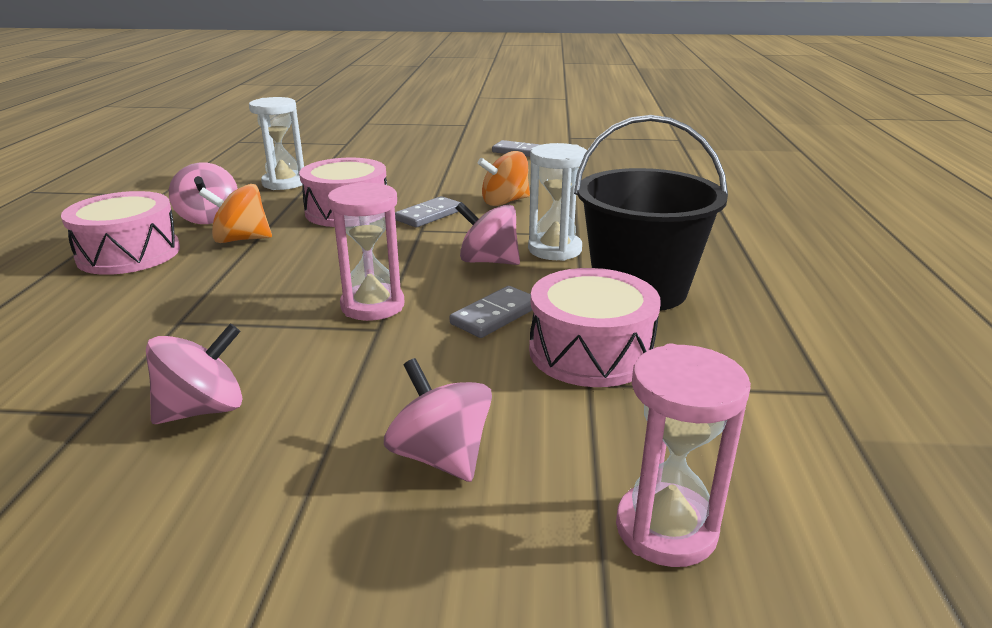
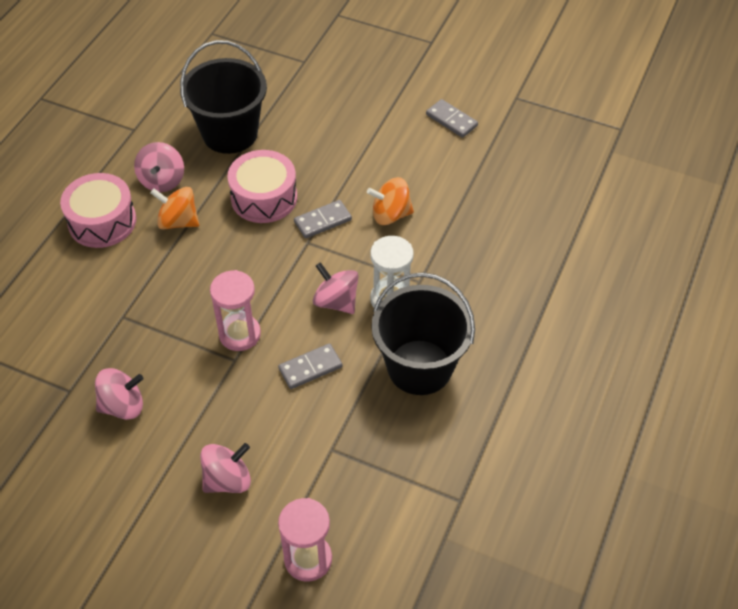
camera: 20 degrees right, 25 degrees up
(284, 183) = (230, 133): white hourglass -> black bucket
(441, 456) = (227, 479): pink spinning top -> pink spinning top turned 75 degrees clockwise
(590, 352) = (348, 422): pink drum -> none

